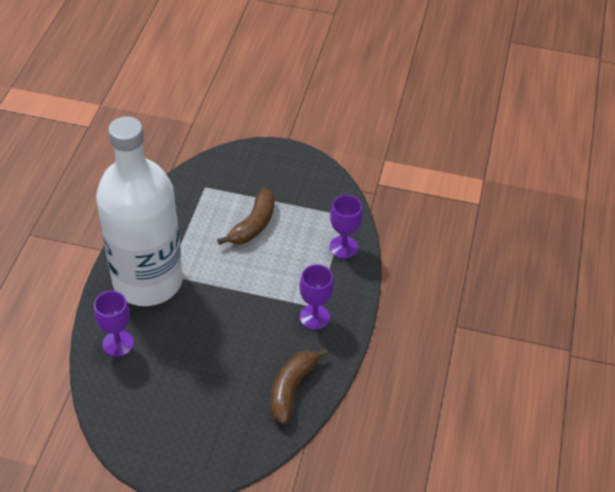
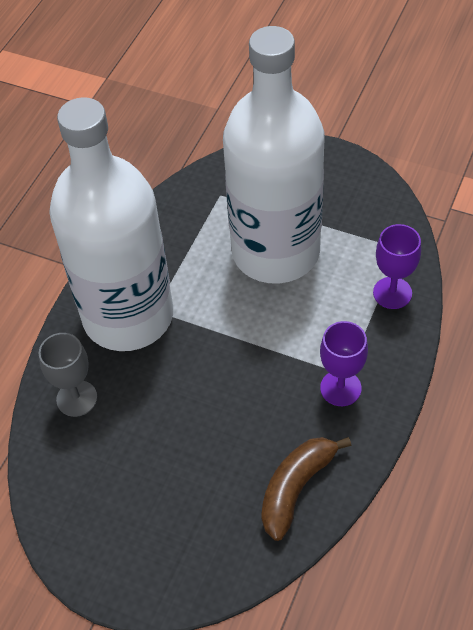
camera: 15 degrees right, 5 degrees up
(118, 343) = (77, 398): purple goblet -> grey goblet
(253, 225) = (275, 252): brown banana -> white bottle

